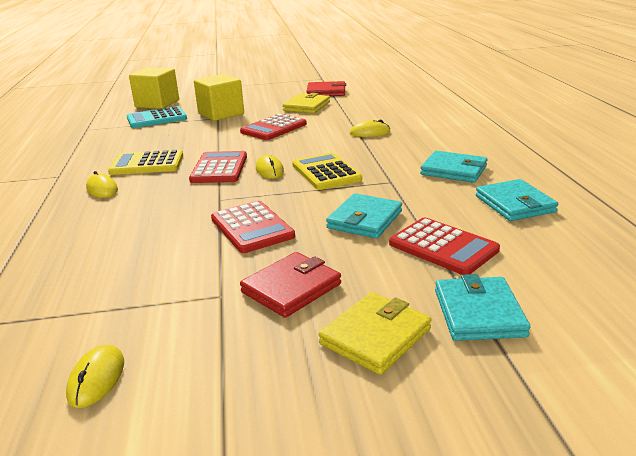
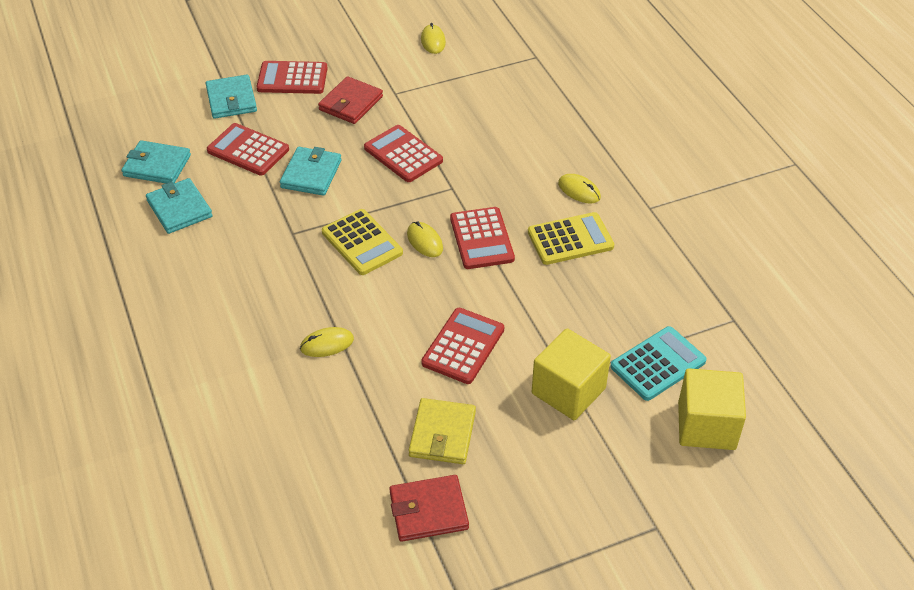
camera: 165 degrees right, 20 degrees up
(375, 336) = (292, 78): yellow wallet -> red calculator
(453, 170) = (227, 260): turquoise wallet -> turquoise wallet (157, 165)

